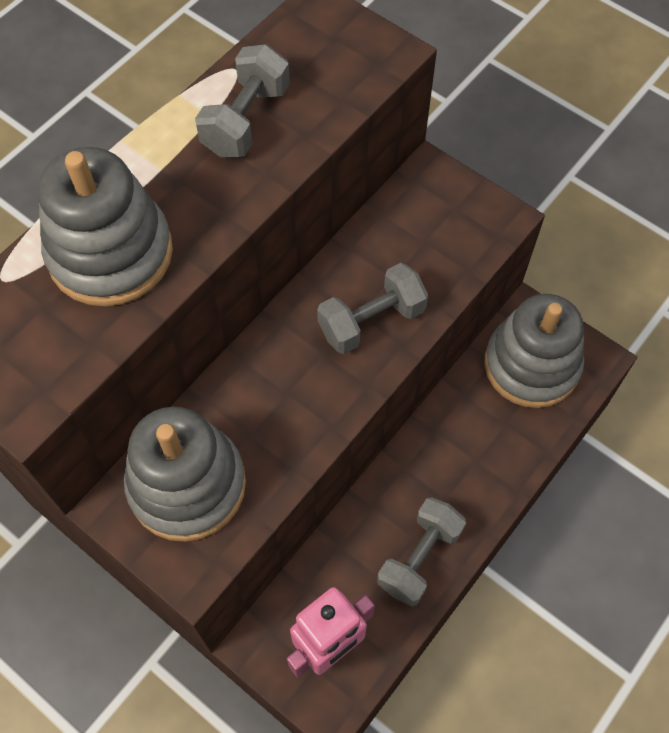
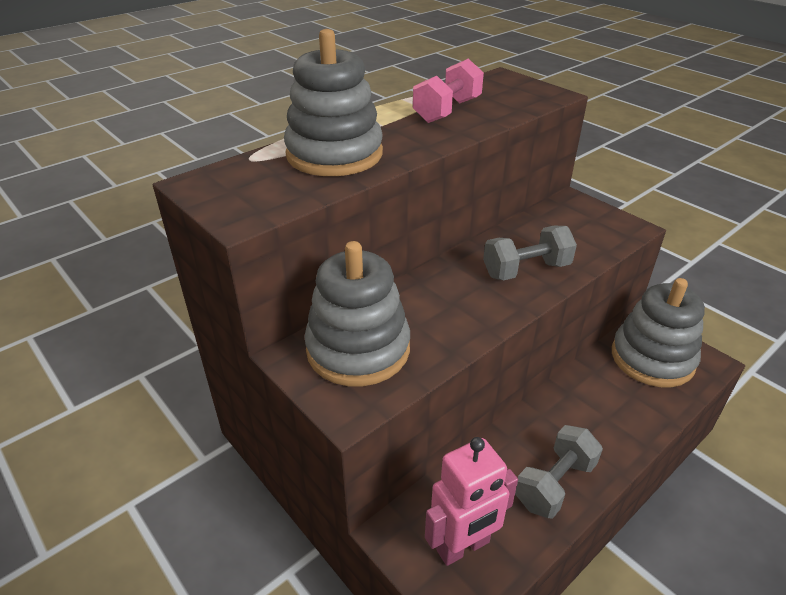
camera: 10 degrees right, 25 degrees down
(246, 120) = (447, 111): grey dumbbell -> pink dumbbell

